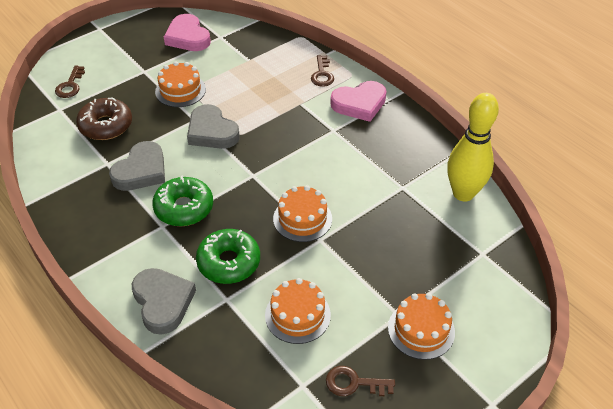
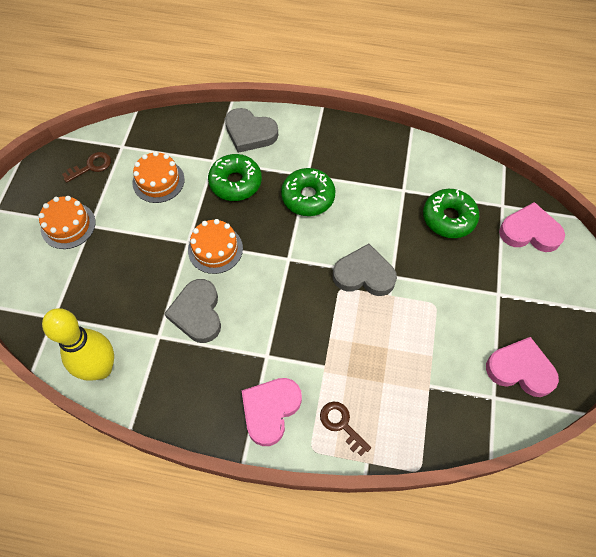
camera: 140 degrees right, 15 degrees up
(70, 85) = (529, 232): brown key -> pink heart
(106, 125) = (449, 218): brown donut -> green donut
(141, 171) = (372, 202): grey heart -> grey heart (197, 313)
(180, 90) = (441, 297): orange cake -> none

